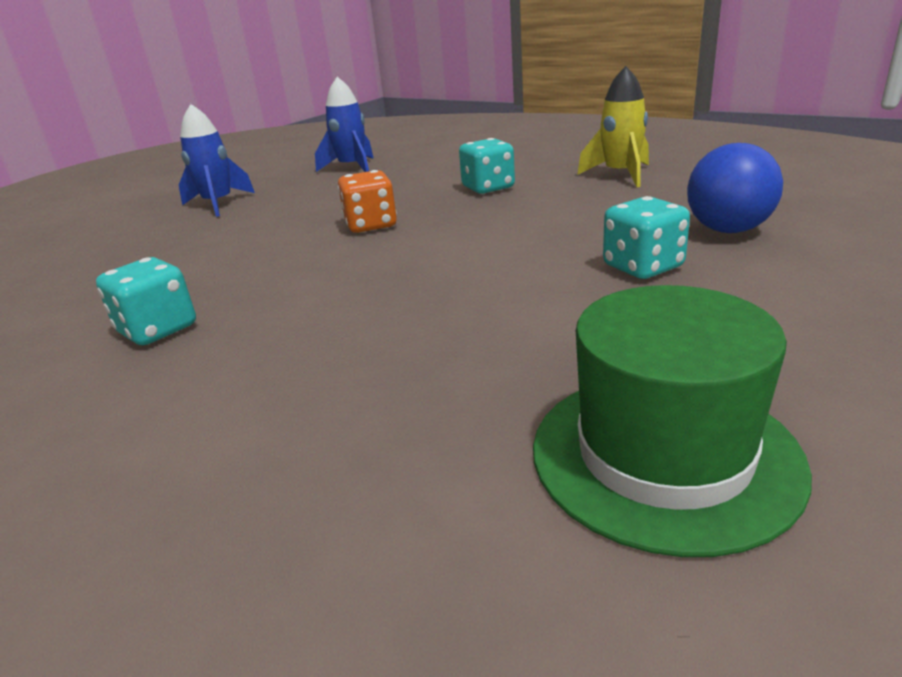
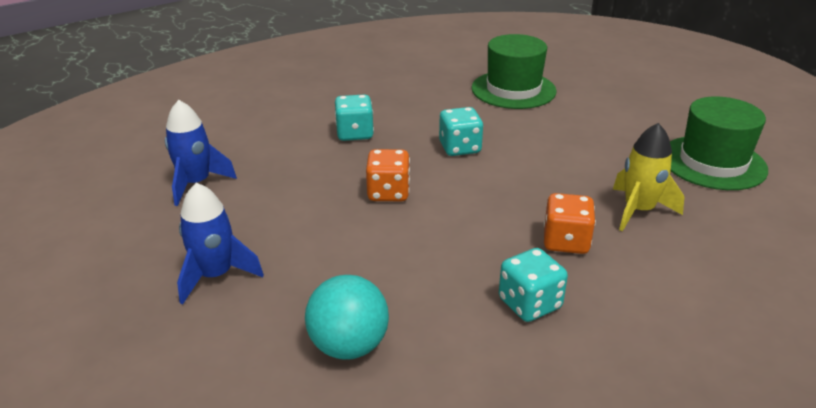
camera: 75 degrees left, 5 degrees up
(113, 263) = (349, 346): none -> turquoise ball
(293, 332) = (566, 242): none -> orange dice
(620, 175) = (387, 88): yellow rocket -> yellow rocket (638, 210)
(643, 267) = (545, 122): turquoise dice -> turquoise dice (460, 148)
(728, 230) = (513, 90): blue ball -> green hat

